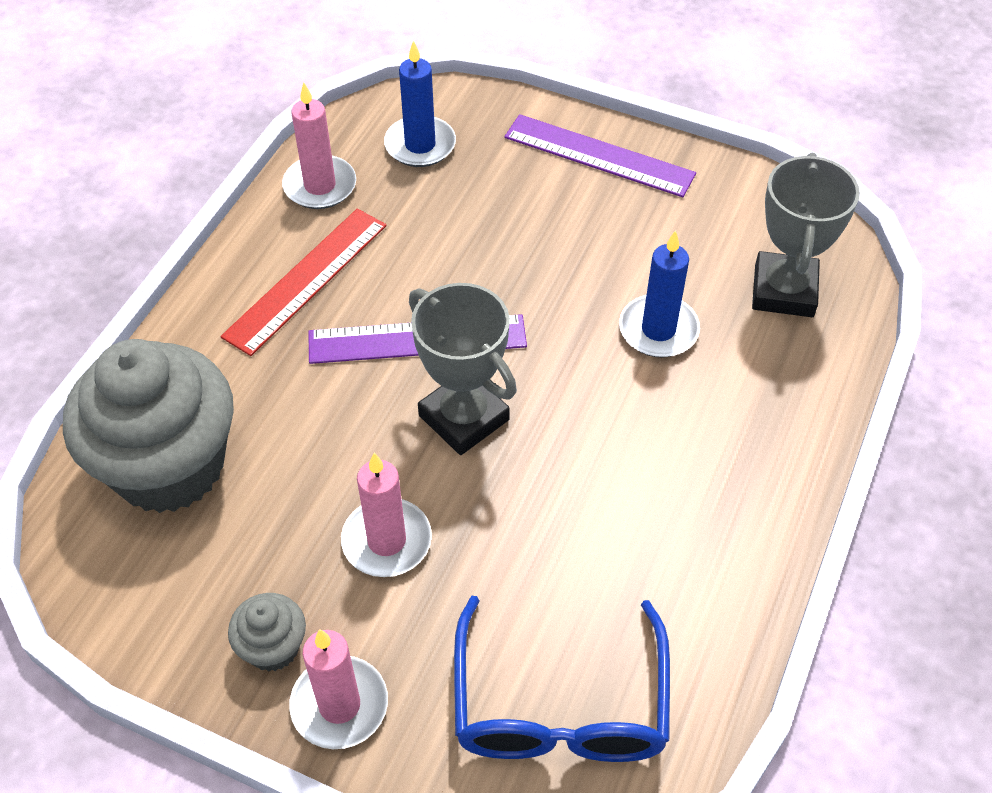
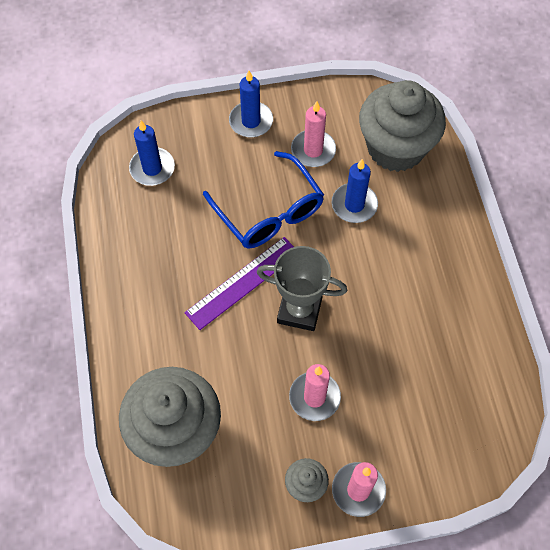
camera: 35 degrees left, 10 degrees up
(306, 280) = (158, 284): red ruler -> none
(320, 186) = (118, 225): pink candle -> pink candle (313, 150)
(559, 705) = (452, 422): blue glasses -> blue glasses (269, 212)
(599, 155) = (251, 121): purple ruler -> blue candle
(783, 291) = (395, 148): grey trophy -> grey cupcake

